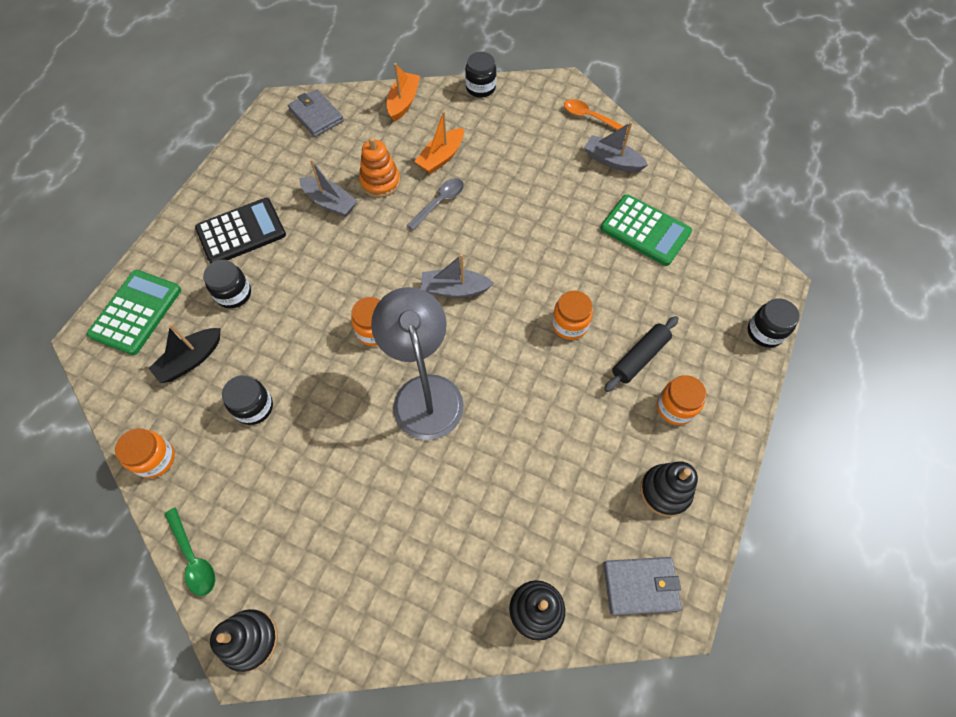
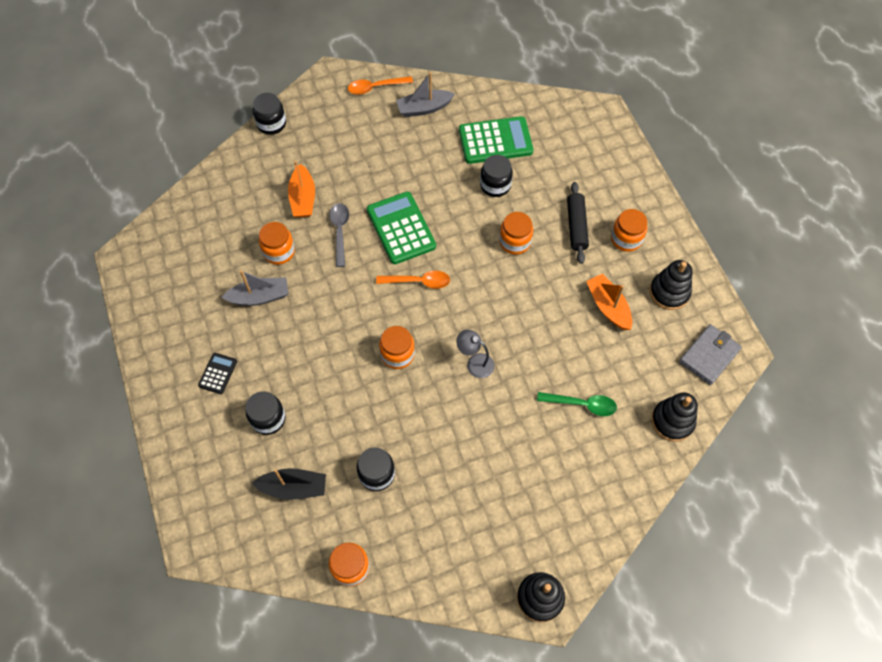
camera: 45 degrees left, 0 degrees up
(136, 312) = (210, 496): green calculator -> green calculator (401, 228)
(191, 360) = (294, 487): black boat -> black boat turned 90 degrees counterclockwise
(193, 558) = (450, 593): green spoon -> green spoon (582, 404)
(241, 232) = (218, 373): black calculator -> black calculator, size x0.50
(316, 115) = (167, 242): grey wallet -> none
(380, 182) = (279, 251): orange stacking toy -> orange jar
(403, 102) = (225, 179): orange boat -> orange boat (608, 306)
(424, 392) = (475, 363): grey lamp -> grey lamp, size x0.45
(454, 289) = (418, 281): grey boat -> orange spoon
(765, 332) = (628, 150): black jar -> black jar (495, 185)

